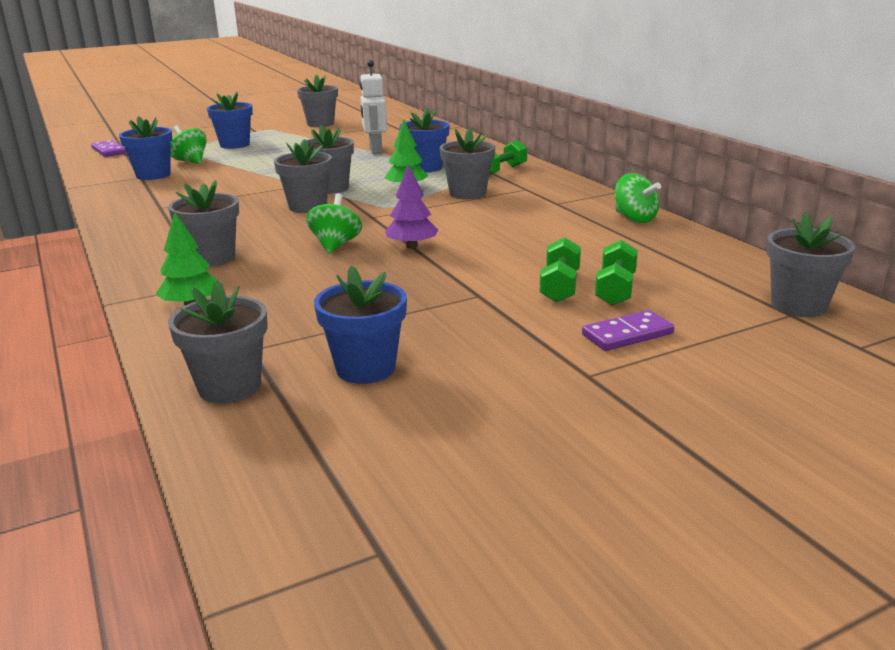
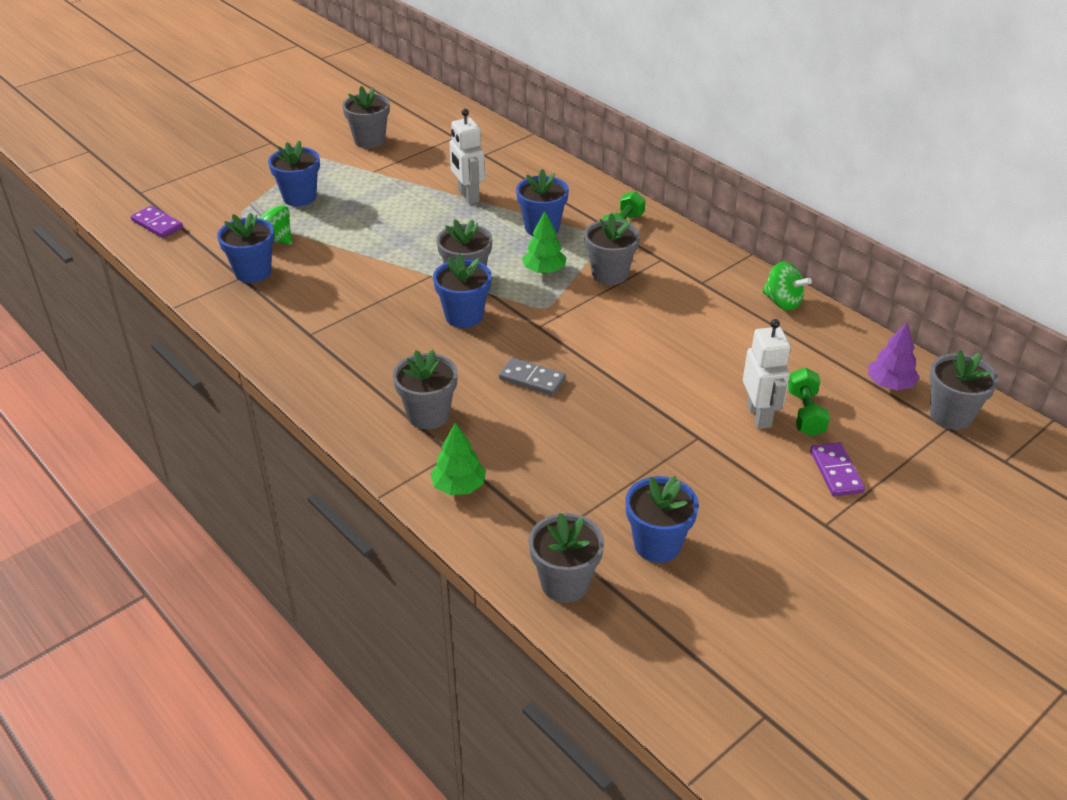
camera: 15 degrees left, 15 degrees up
(308, 207) = (464, 316): grey flower pot -> blue flower pot
(335, 245) = (532, 379): green spinning top -> grey domino
(412, 246) = (603, 372): purple tree -> purple tree (890, 384)
(560, 286) = (759, 415): green dumbbell -> white robot
(627, 334) = (836, 471): purple domino -> purple domino turned 60 degrees counterclockwise

